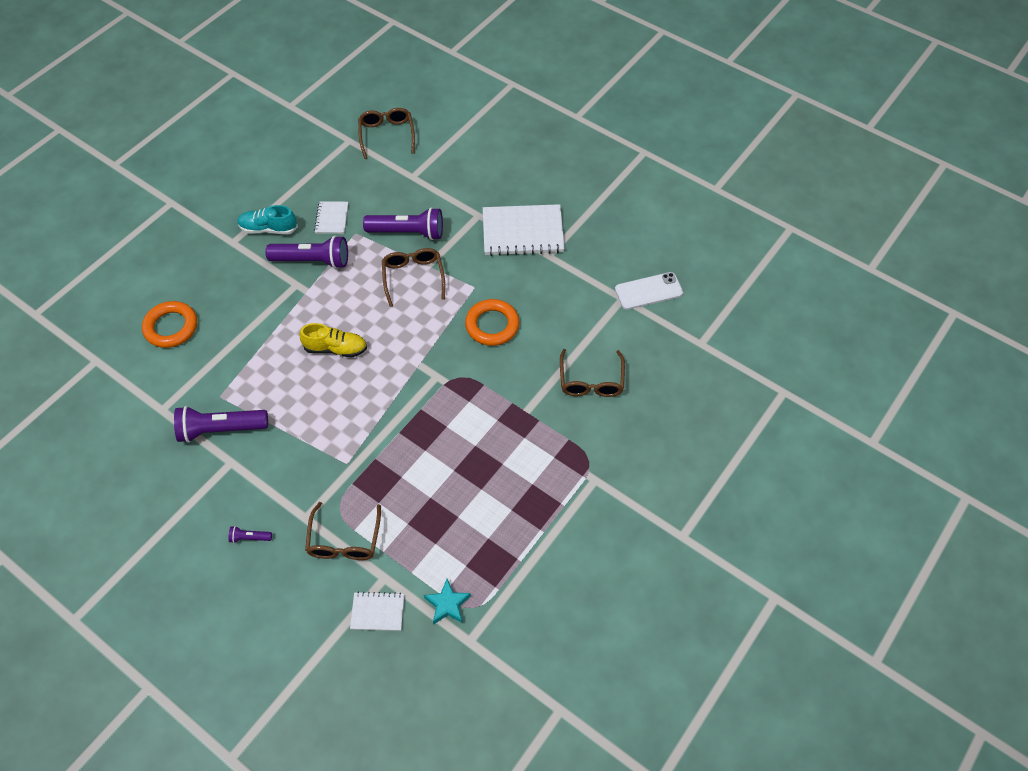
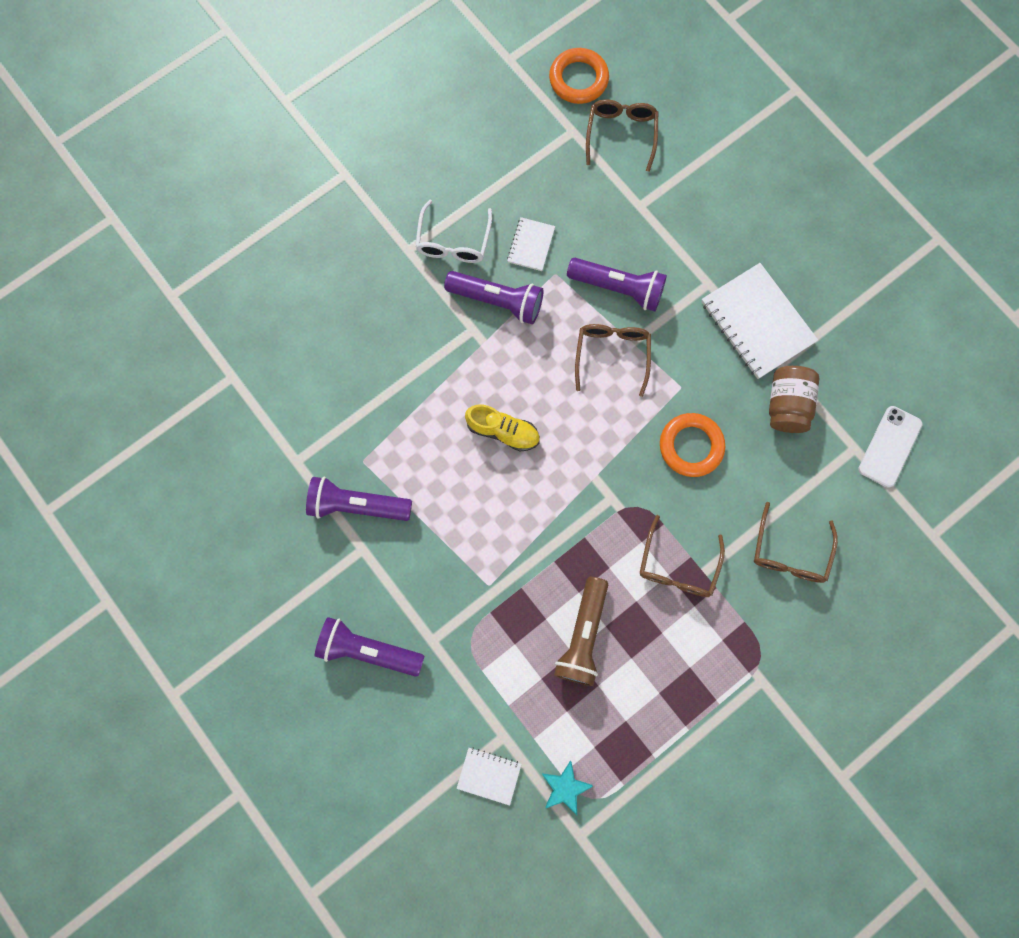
camera: 15 degrees right, 20 degrees up
(171, 327) = (321, 353): orange ring -> orange ring (578, 79)
(250, 538) = (368, 649): purple flashlight -> purple flashlight, size x2.28
(268, 229) = (453, 241): turquoise shoe -> white glasses
(344, 540) = (469, 680): brown glasses -> brown glasses (677, 566)
(436, 481) = (583, 635): none -> brown flashlight
(522, 232) = (757, 322): white notebook -> white notebook turned 45 degrees clockwise
(560, 281) = (786, 405): none -> brown jar
(648, 291) = (889, 446): white phone -> white phone turned 60 degrees counterclockwise

